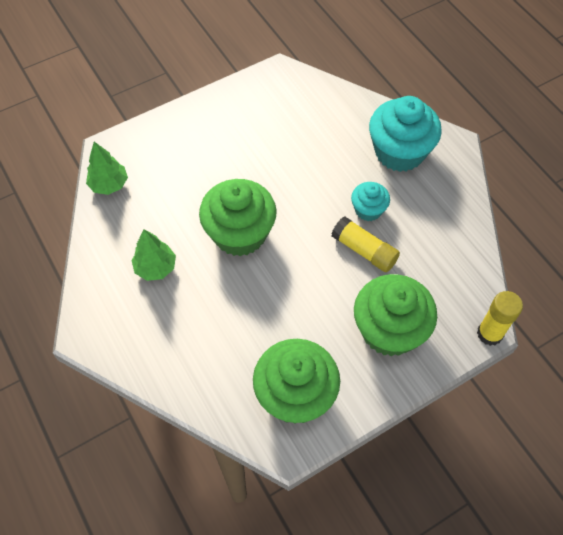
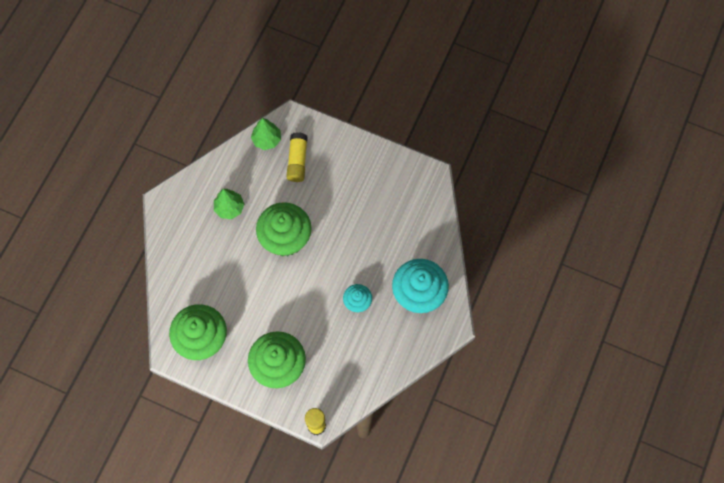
camera: 55 degrees right, 10 degrees up
(364, 251) = (325, 318): yellow glue stick -> yellow glue stick (297, 161)

